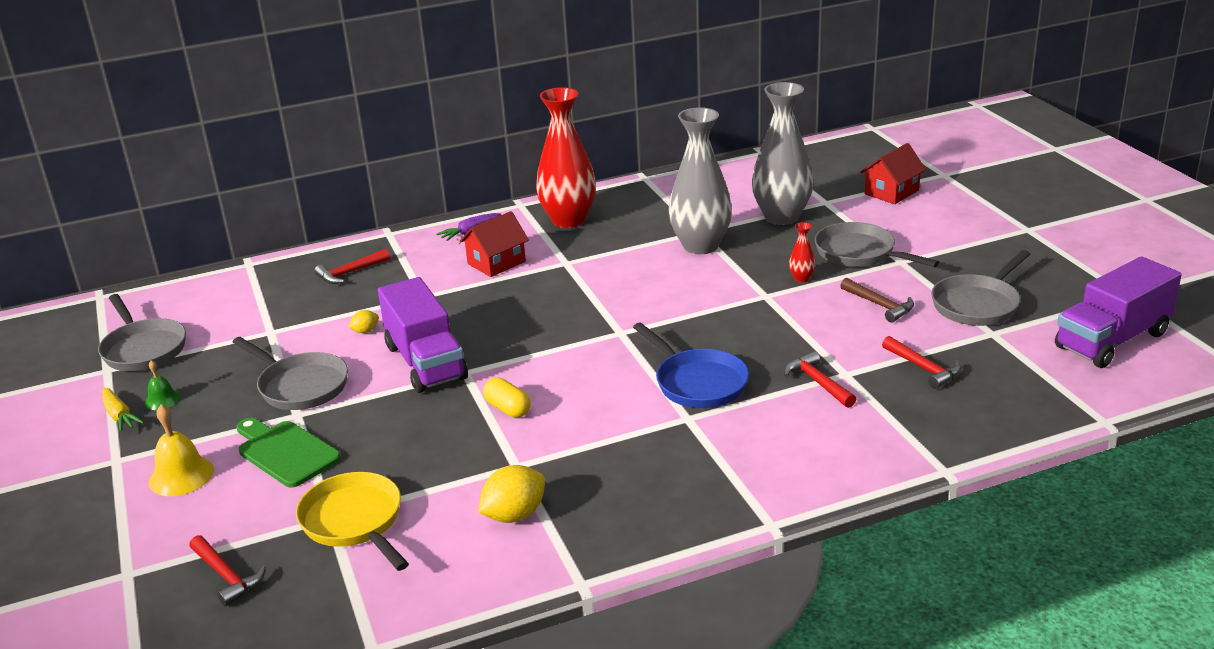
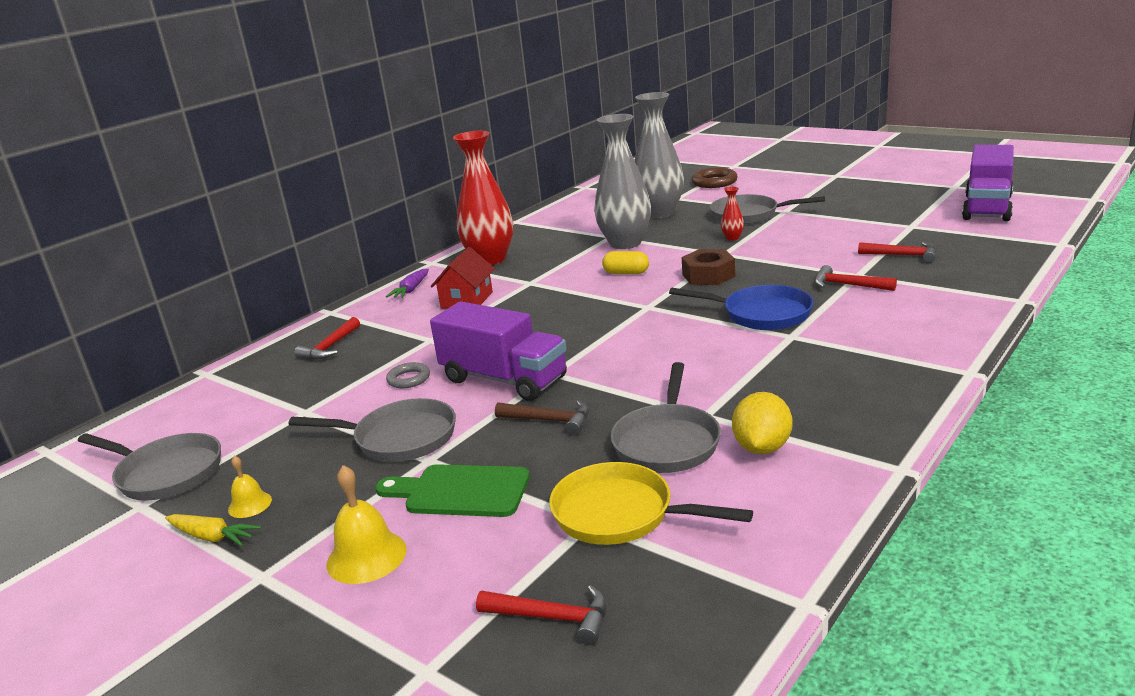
camera: 30 degrees left, 5 degrees down
(162, 400) = (250, 504): green bell -> yellow bell
(365, 331) = (409, 379): yellow lemon -> grey ring
(508, 408) = (633, 382): yellow capsule -> yellow capsule (626, 273)
(717, 317) = (708, 275): none -> brown nut
(879, 305) = (812, 235): brown hammer -> brown hammer (549, 421)
(891, 192) = (714, 182): red house -> brown ring
(977, 304) = (874, 216): grey pan -> grey pan (667, 442)

